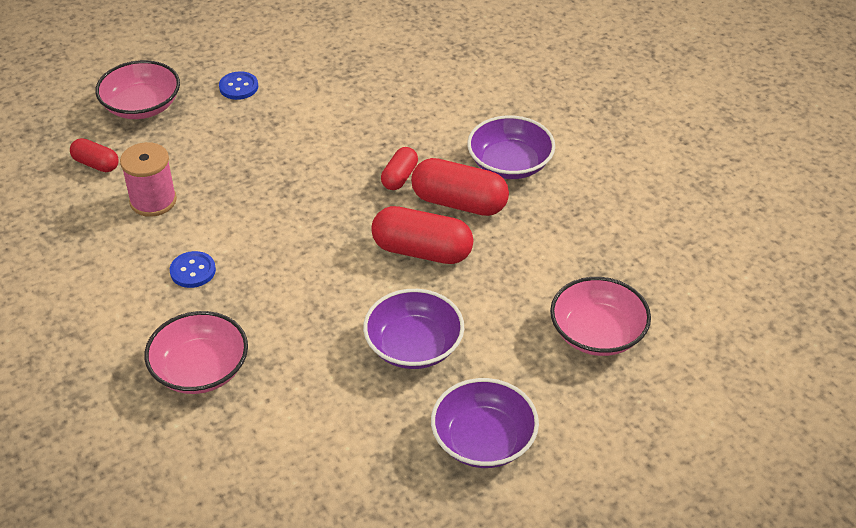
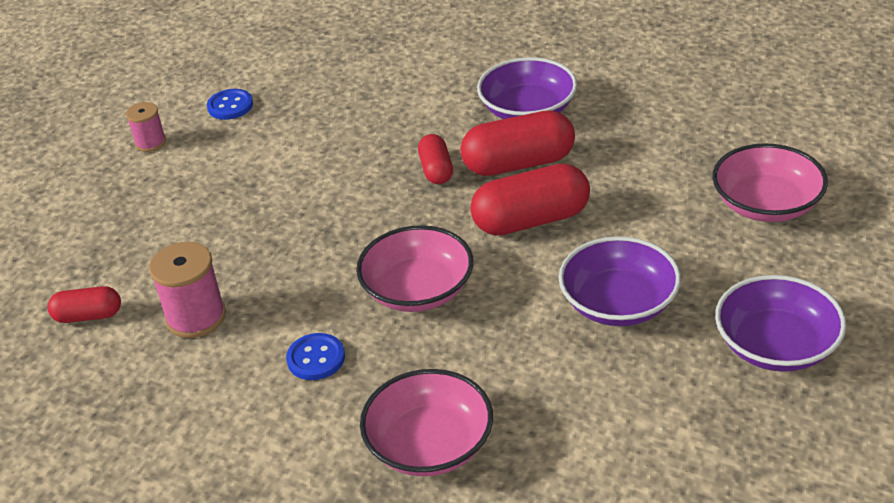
camera: 30 degrees left, 5 degrees down
(142, 106) = (83, 237): pink bowl -> pink bowl (418, 290)
(238, 87) = (176, 171): blue button -> blue button (230, 106)
(243, 56) = (150, 142): none -> pink spool

